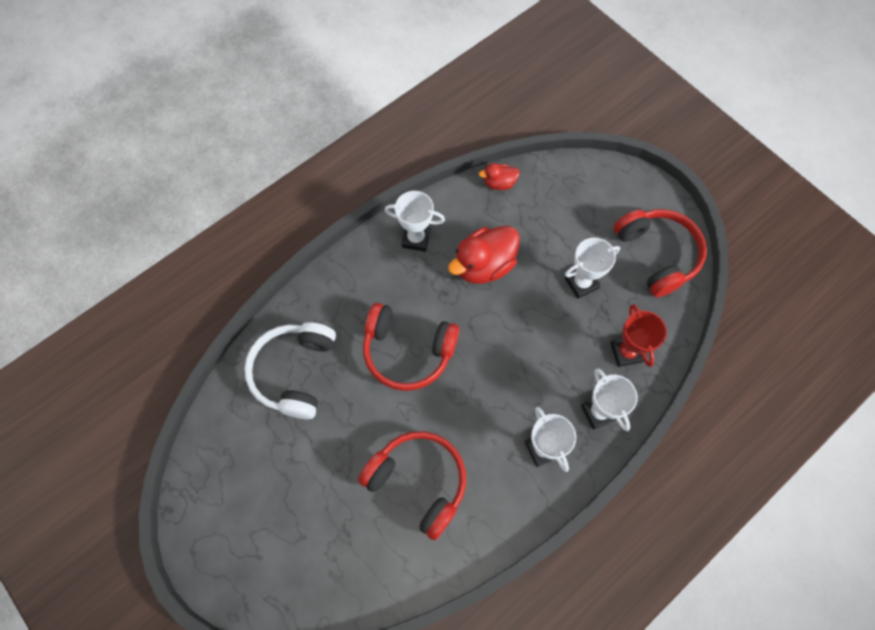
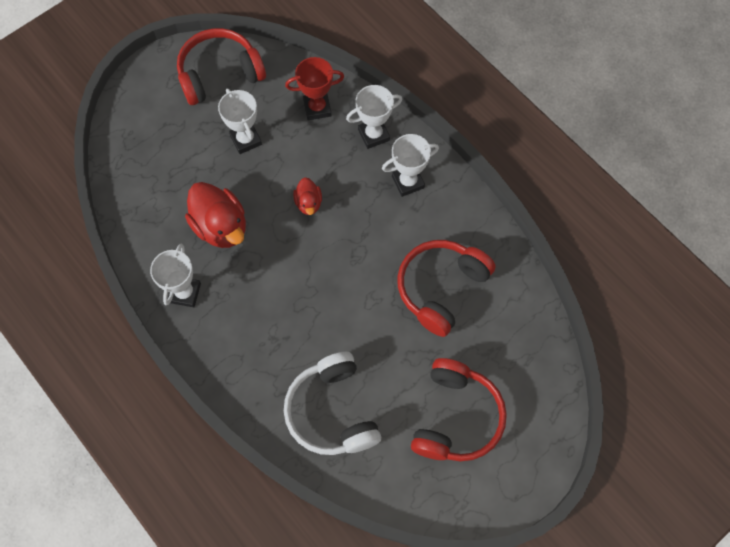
camera: 90 degrees left, 0 degrees up
(295, 372) = (332, 411): white headphones -> white headphones turned 60 degrees clockwise
(408, 351) = (312, 299): red headphones -> red headphones (456, 417)
(499, 183) = (124, 209): red duck -> red duck (308, 203)

